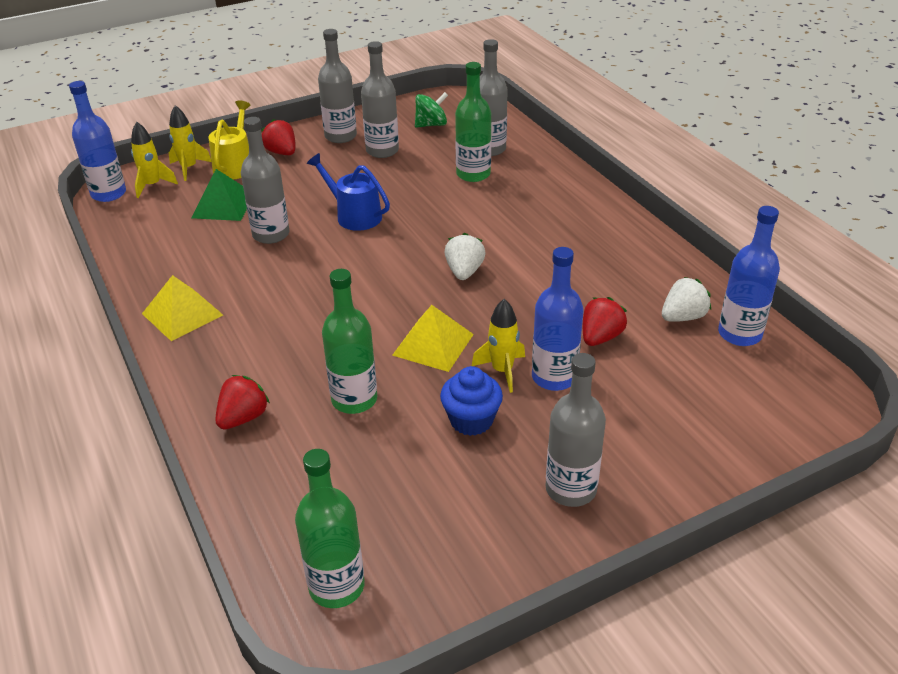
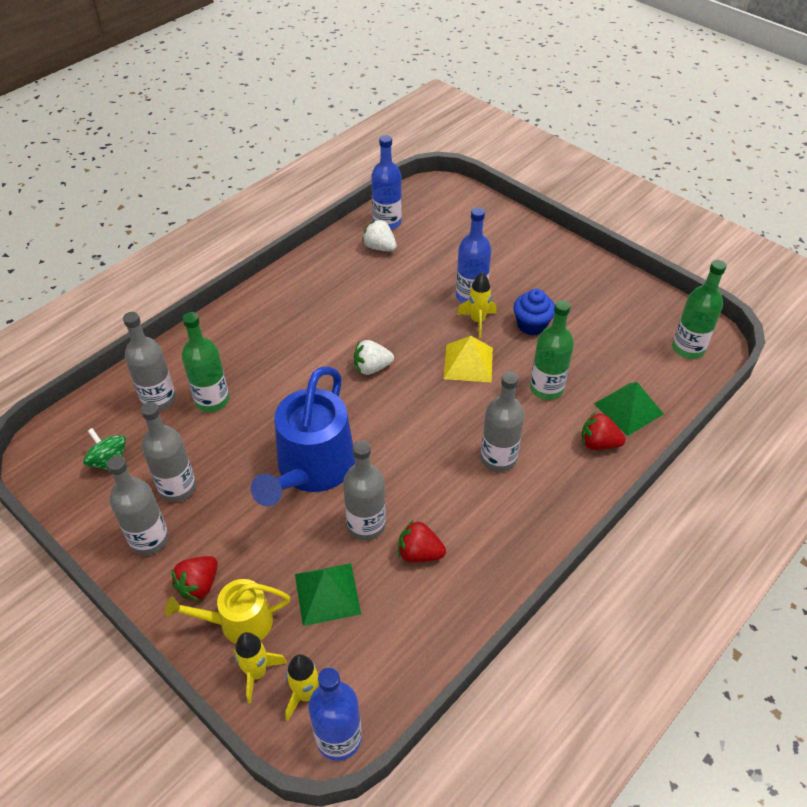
camera: 110 degrees left, 10 degrees up
(182, 314) = (511, 541): yellow pyramid -> none
(273, 466) = (628, 409): none -> green pyramid
(354, 215) = (312, 469): blue watering can -> blue watering can, size x1.74
(571, 489) = (560, 273): grey bottle -> grey bottle (498, 458)
(600, 337) = (419, 281): red strawberry -> red strawberry (419, 553)

